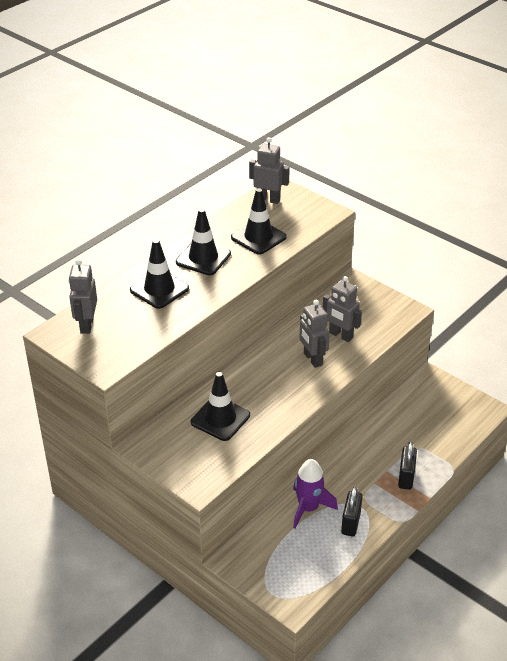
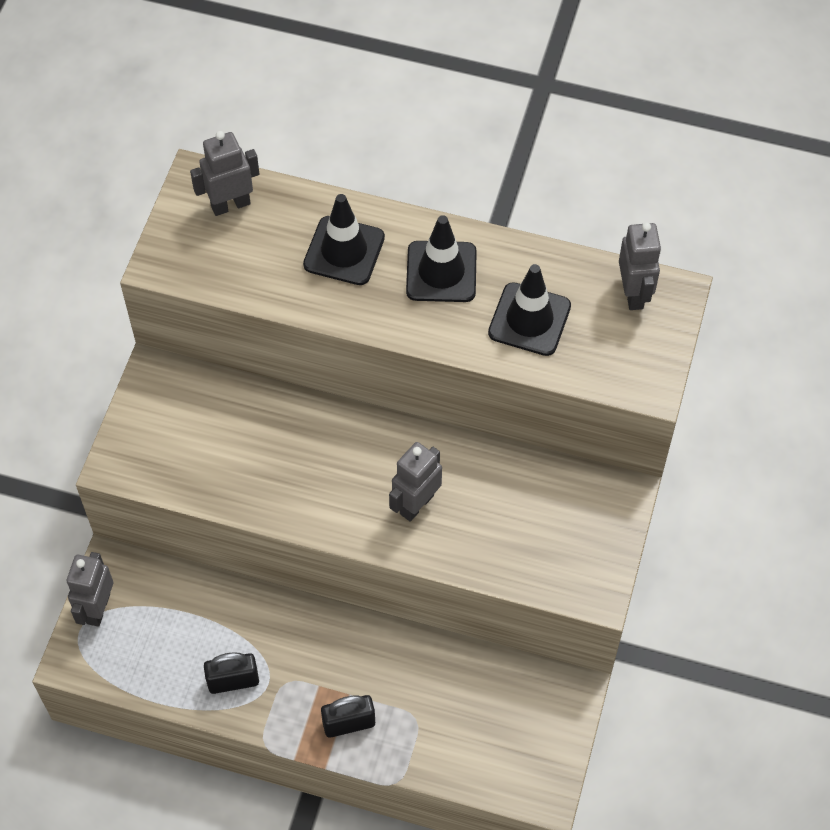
camera: 65 degrees right, 20 degrees up
(220, 419) = (243, 439): black traffic cone -> none
(308, 508) = (235, 619): purple rocket -> none
(340, 335) = (488, 521): grey robot -> grey robot (98, 608)

